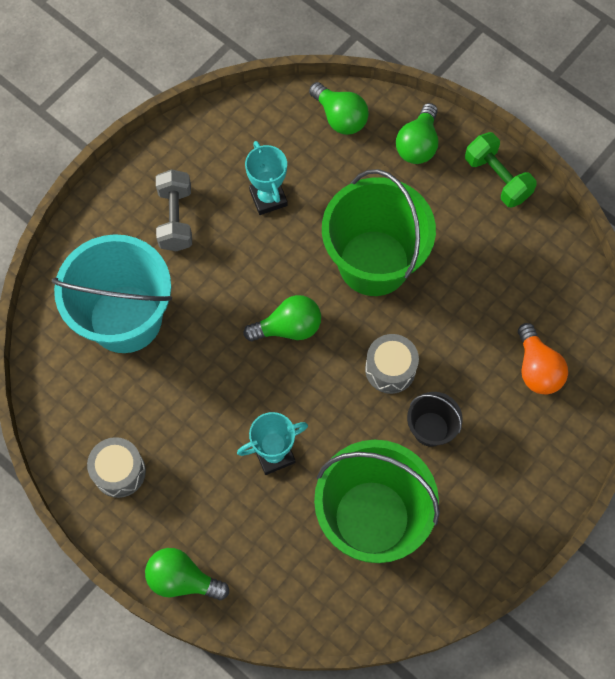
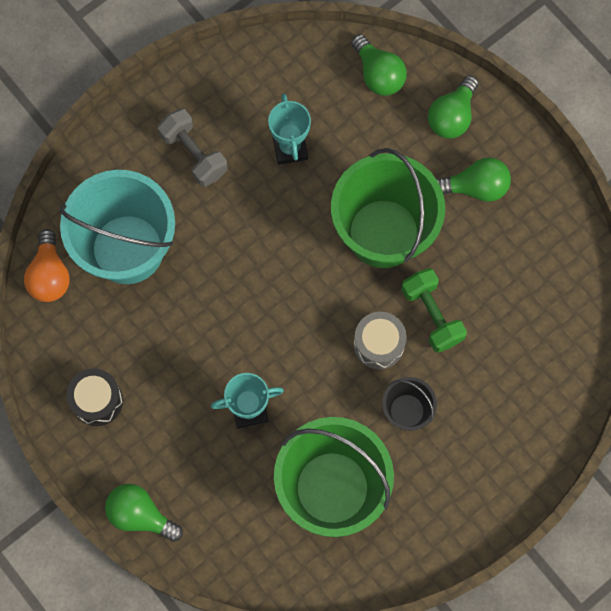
camera: 10 degrees right, 5 degrees up
(119, 471) = (97, 400): grey drum -> black drum
(176, 219) = (194, 154): grey dumbbell -> grey dumbbell turned 45 degrees counterclockwise
(288, 327) = (286, 285): green light bulb -> green light bulb (475, 187)
(497, 178) = (525, 165): green dumbbell -> green dumbbell (431, 315)
(536, 368) = (524, 369): orange light bulb -> orange light bulb (50, 275)

